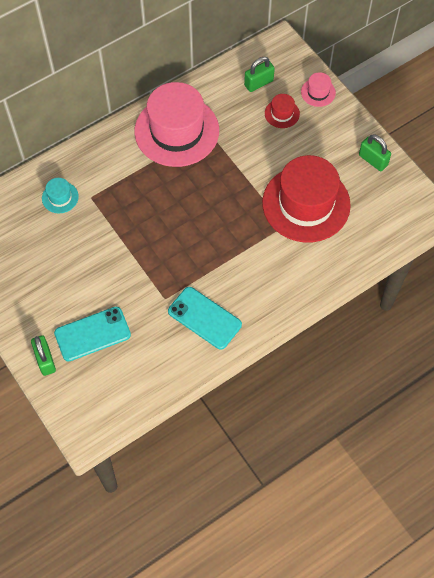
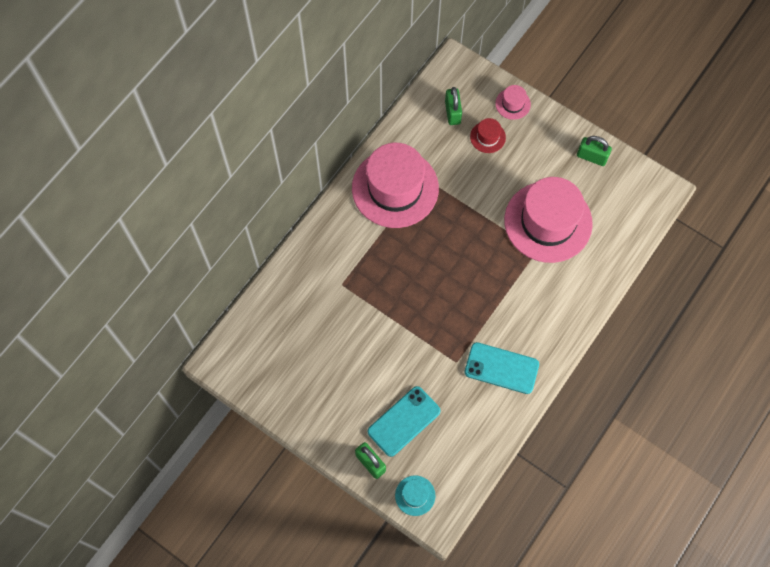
camera: 20 degrees left, 5 degrees up
(60, 197) = (312, 295): turquoise hat -> turquoise hat (415, 495)
(258, 83) = (452, 112): green padlock -> green padlock turned 45 degrees counterclockwise
(306, 204) = (548, 222): red hat -> pink hat

